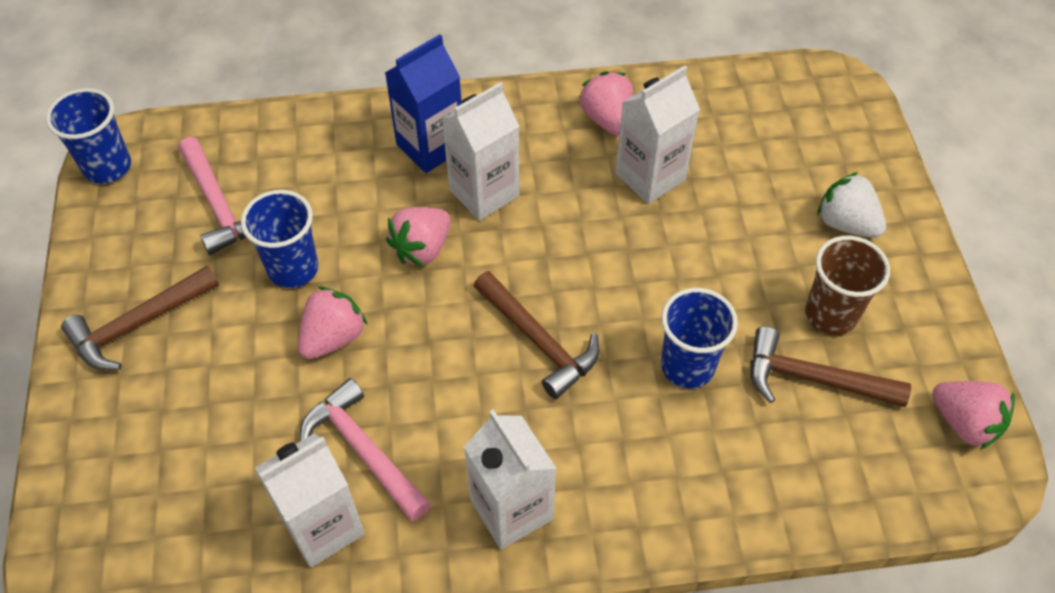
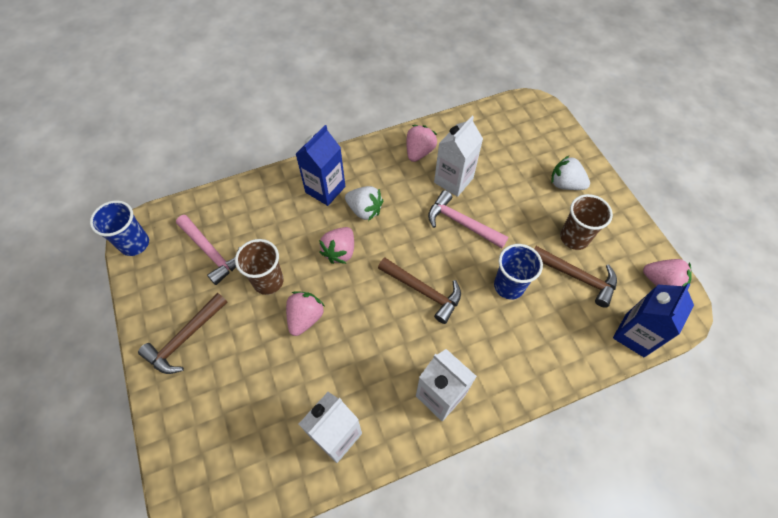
camera: 15 degrees left, 5 degrees up
(293, 268) = (268, 281): blue cup -> brown cup
(363, 450) = (345, 382): pink hammer -> pink hammer (461, 223)
(484, 193) = (364, 210): white carton -> white strawberry
(607, 119) = (419, 152): pink strawberry -> pink strawberry turned 60 degrees clockwise
(813, 379) = (577, 277): brown hammer -> brown hammer turned 150 degrees counterclockwise
(884, 497) = (635, 335): none -> blue carton

